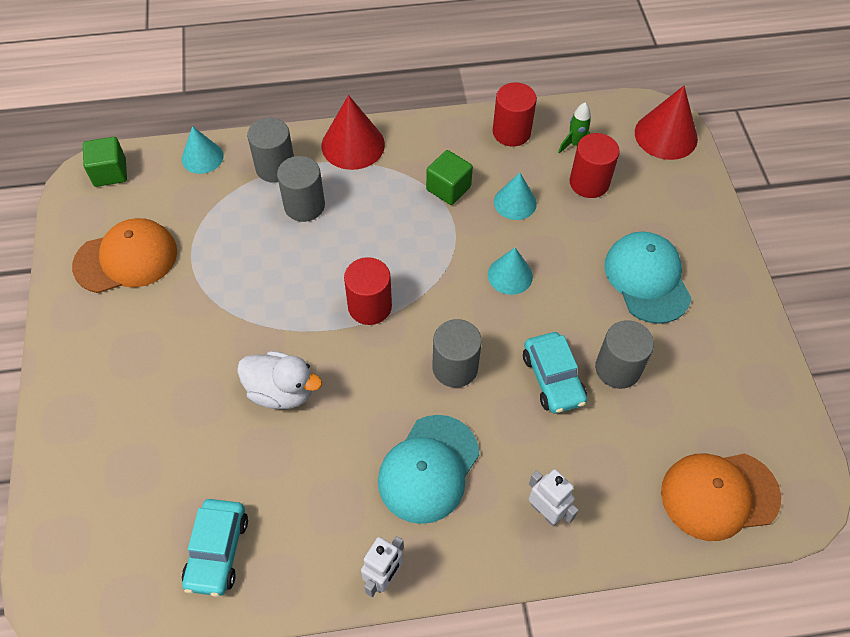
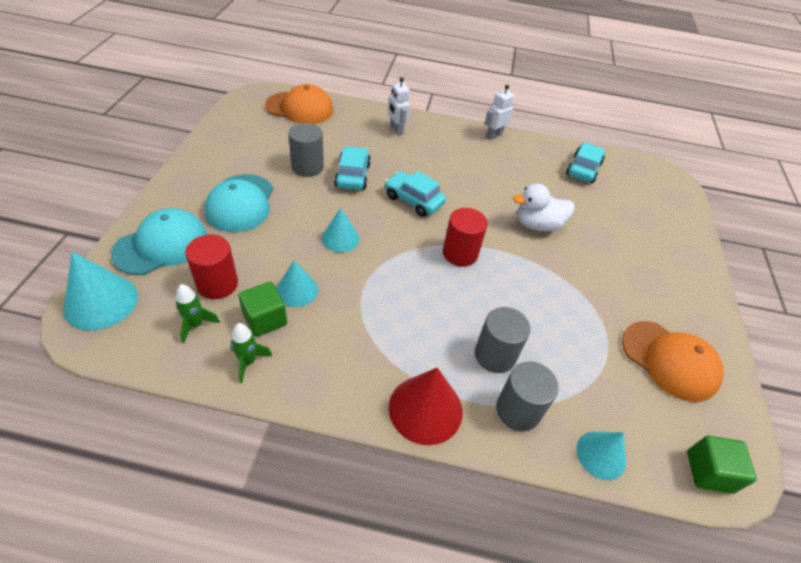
camera: 165 degrees left, 10 degrees down
(126, 258) = (669, 360): orange cap -> orange cap turned 135 degrees counterclockwise
(281, 391) = (537, 225): white duck -> white duck turned 45 degrees counterclockwise
(428, 469) = (453, 163): turquoise cap -> turquoise cap (161, 245)
(448, 188) = (349, 324): green cube -> green cube (265, 319)
(455, 367) = (413, 200): grey cylinder -> turquoise car
(511, 132) = (248, 362): red cylinder -> green rocket
(666, 135) = (101, 302): red cone -> turquoise cone

